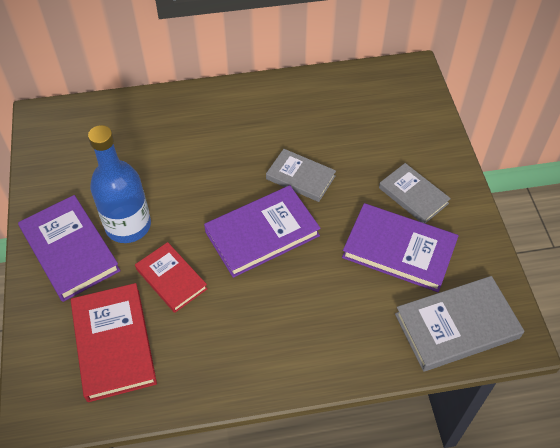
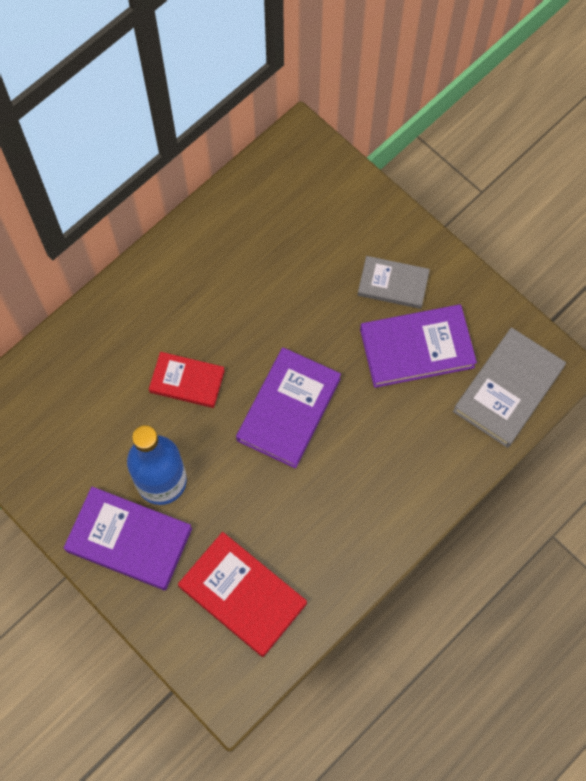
camera: 35 degrees left, 15 degrees up
(171, 279) = (243, 505): red book -> red book (187, 381)
(300, 177) = (280, 329): grey book -> none

